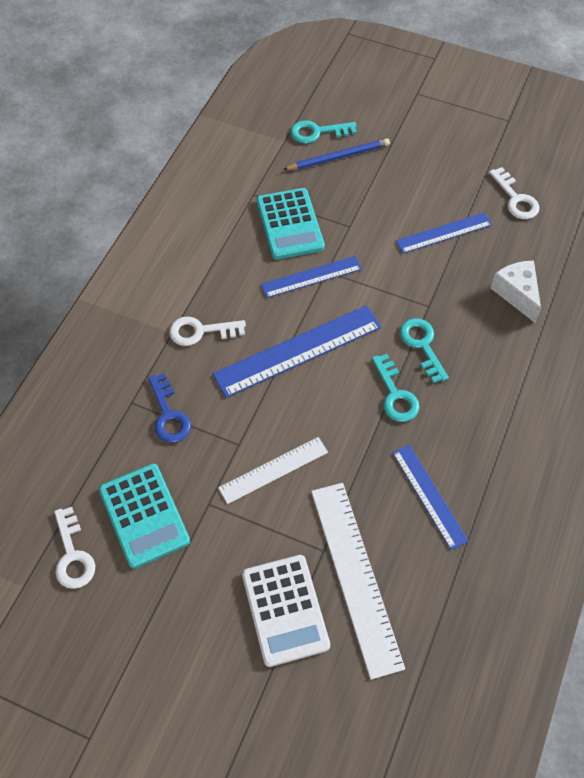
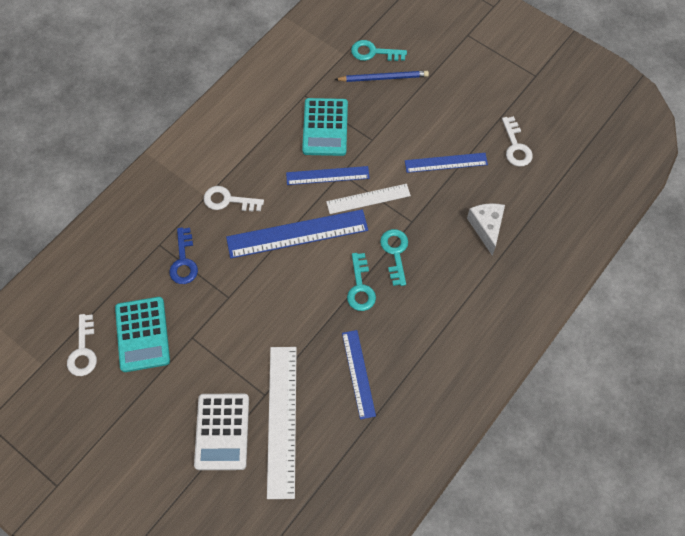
camera: 15 degrees right, 5 degrees up
(273, 470) = (248, 323): white ruler -> white ruler (368, 198)

